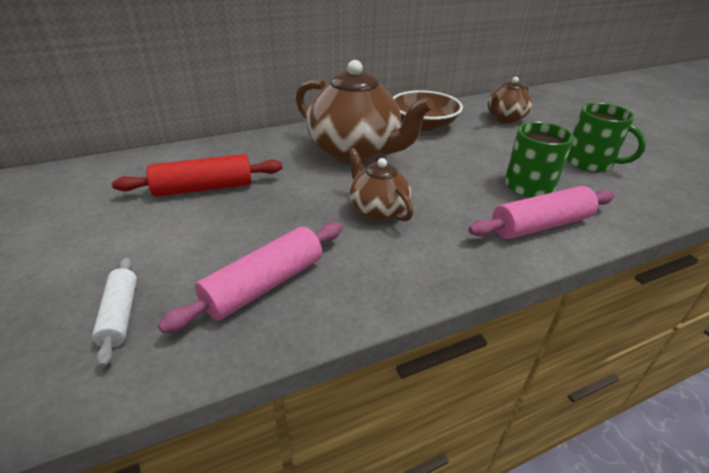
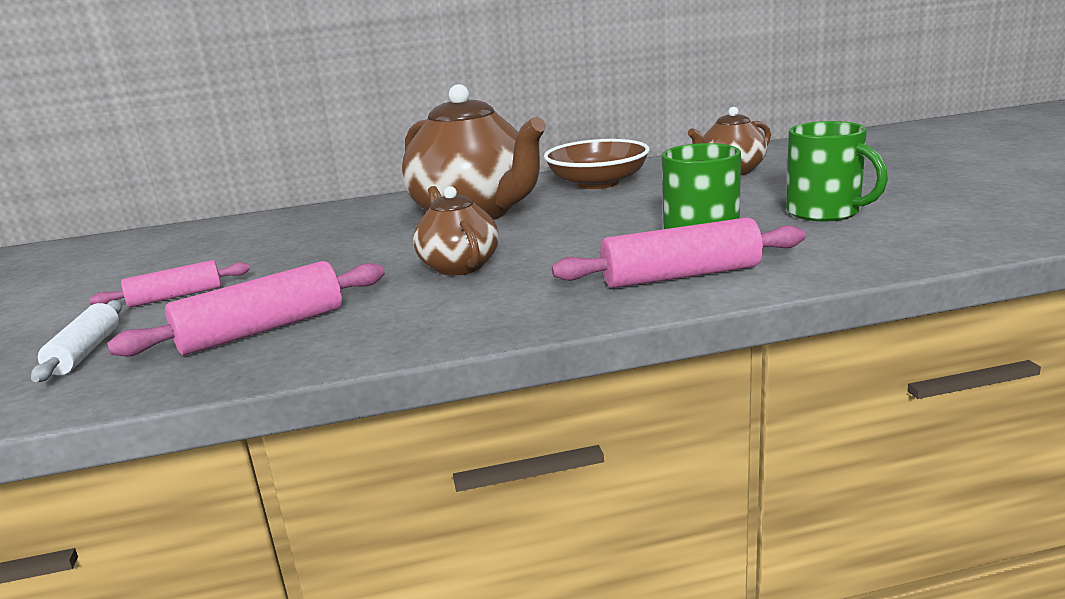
camera: 15 degrees right, 15 degrees down
(165, 242) = (175, 296): none -> pink rolling pin
(204, 188) = (254, 251): red rolling pin -> none

